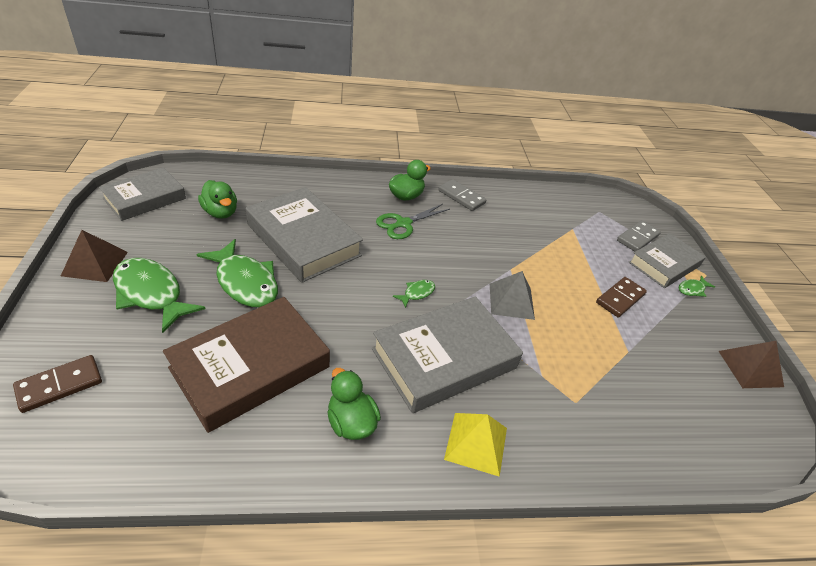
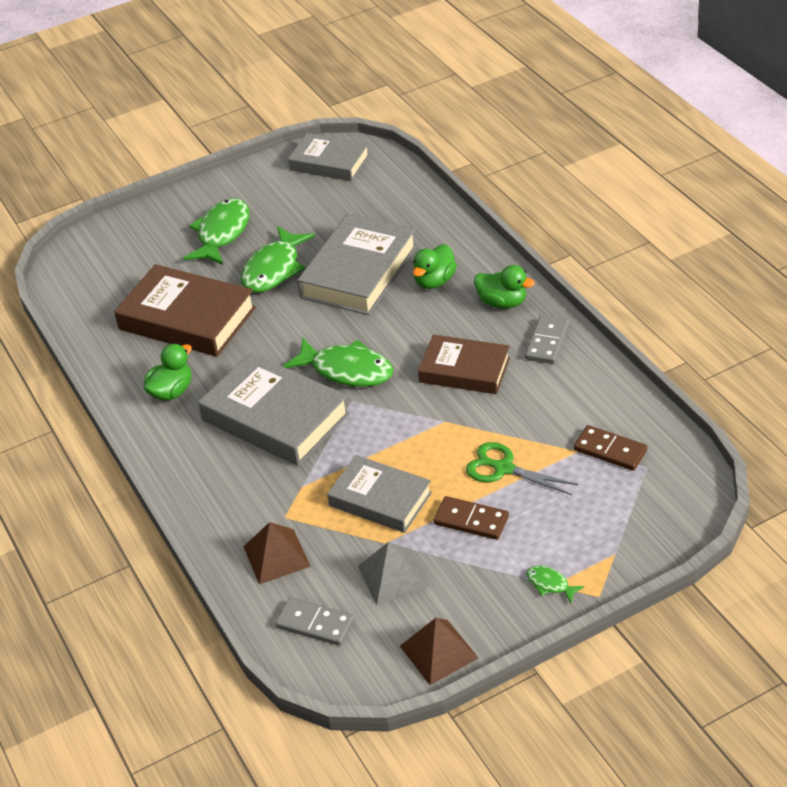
camera: 75 degrees right, 0 degrees up
(59, 385) = (113, 248): brown domino -> brown domino (610, 450)
(95, 263) = (231, 190): brown pyramid -> brown pyramid (276, 556)
(220, 212) = (351, 209): green duck -> green duck (434, 281)
(403, 224) = (448, 320): green scissors -> green scissors (503, 468)
(417, 293) = (347, 370): green fish -> green fish, size x2.18
(462, 239) = (464, 370): none -> brown book
(476, 443) = (197, 466): yellow pyramid -> none
(511, 301) = (391, 436): grey pyramid -> grey pyramid (392, 576)
(637, 238) = (619, 515): grey domino -> grey domino (315, 624)
(664, 264) = (581, 550): grey book -> grey book (380, 499)

